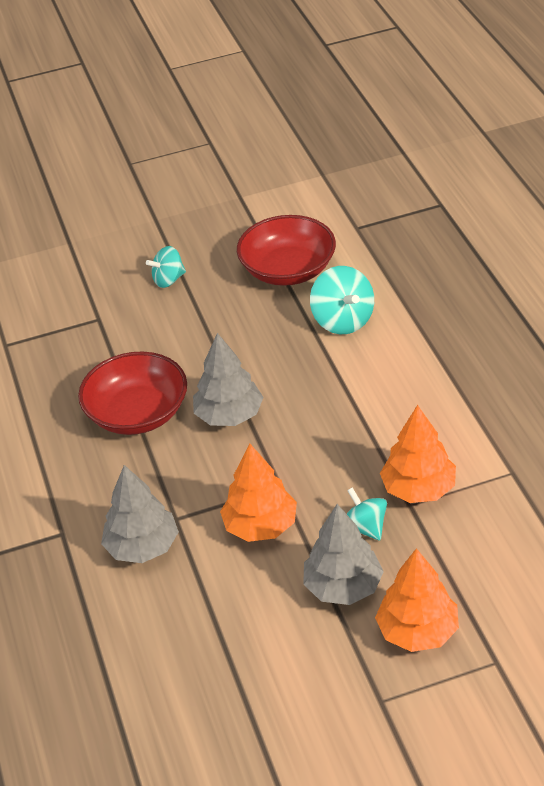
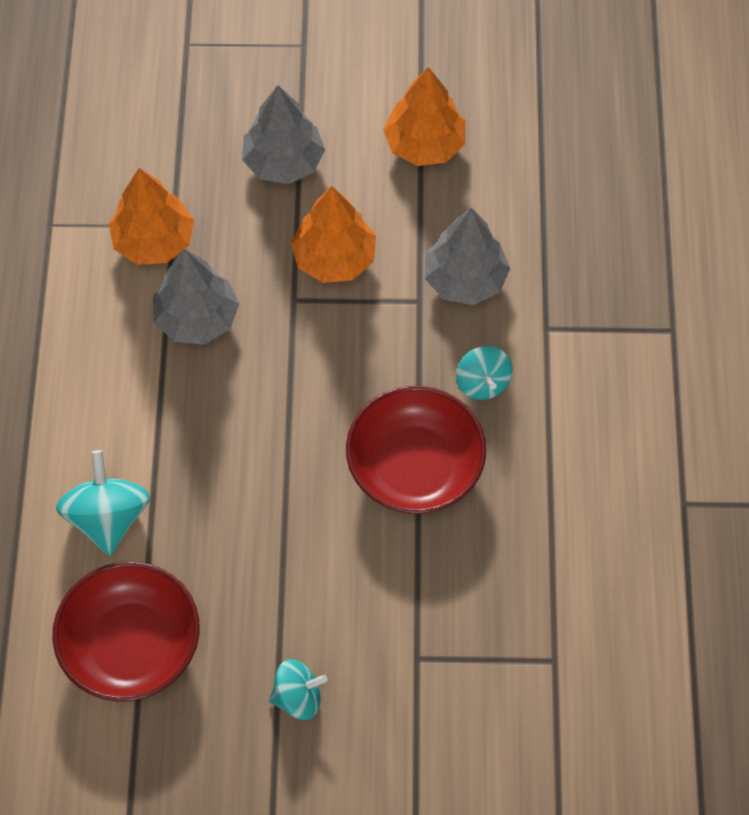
camera: 165 degrees left, 20 degrees up
(229, 415) = (309, 419): grey tree -> grey tree (197, 318)
(365, 527) = (230, 217): turquoise spinning top -> turquoise spinning top (482, 383)
(417, 631) = (238, 94): orange tree -> orange tree (425, 144)

